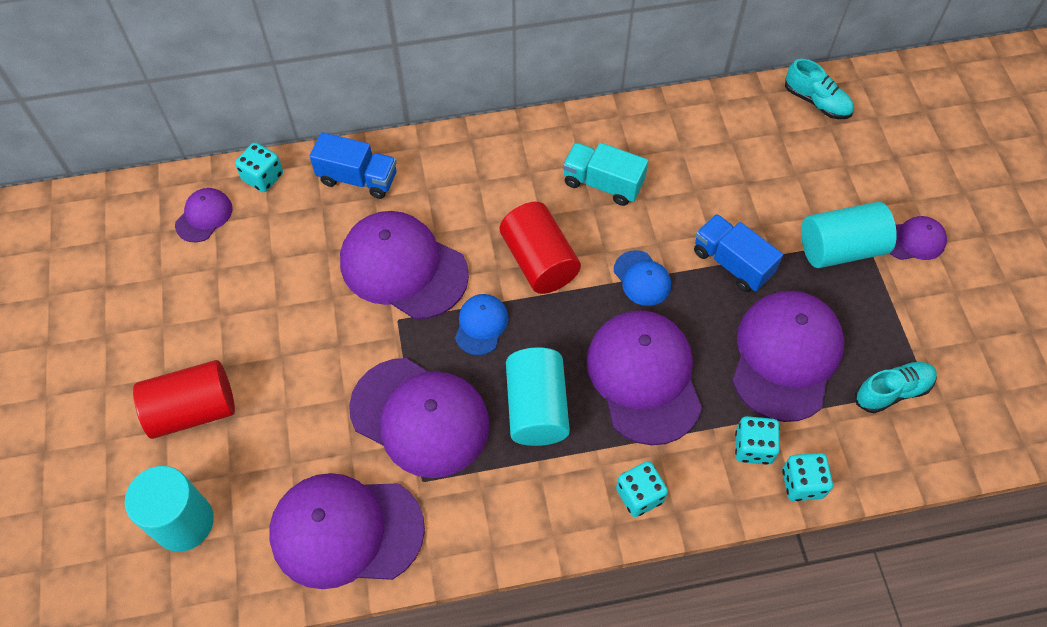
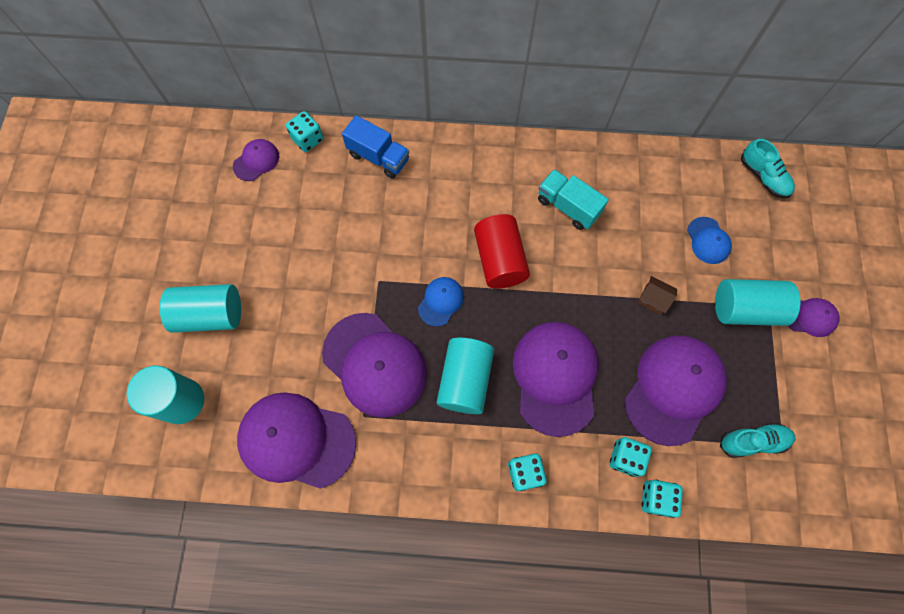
camera: 15 degrees right, 10 degrees up
(193, 410) = (210, 315): red cylinder -> turquoise cylinder
(403, 267) = (394, 239): purple cap -> none
(642, 278) = (577, 294): blue cap -> blue cap (708, 240)
(732, 263) = (653, 299): blue truck -> brown house

